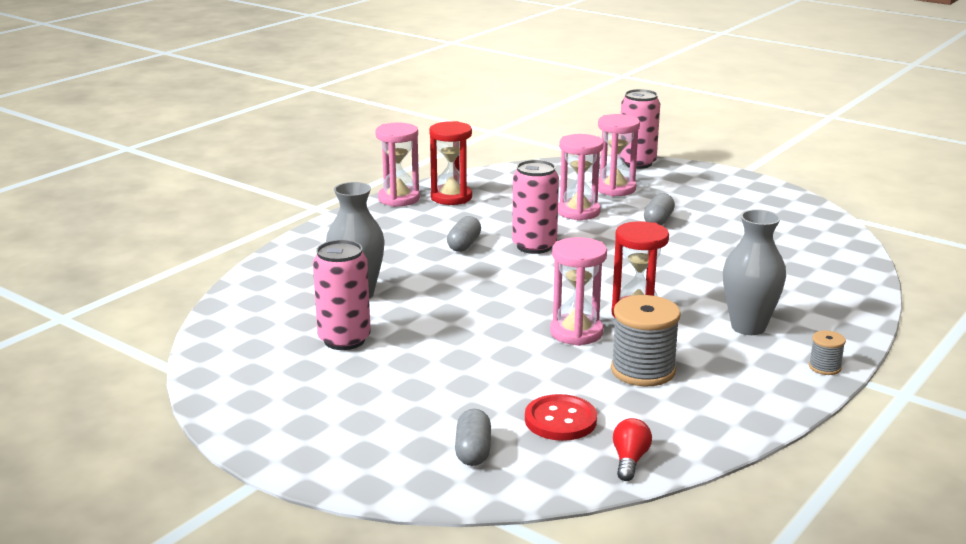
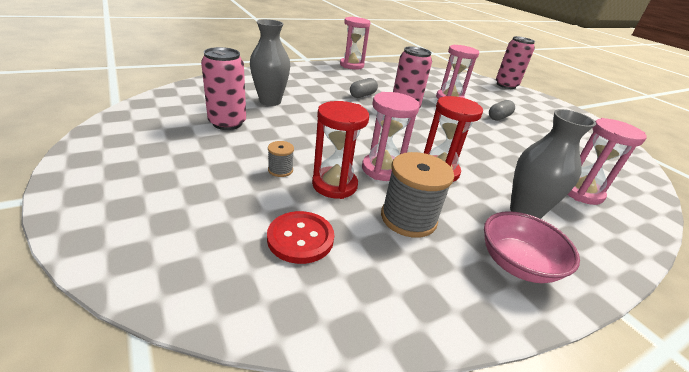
camera: 20 degrees right, 10 degrees up
(451, 197) = (380, 72): red hourglass -> red hourglass (334, 185)
(473, 451) = (201, 239): grey capsule -> none
(615, 189) = (482, 94): pink hourglass -> pink hourglass (581, 192)
(629, 460) = (320, 311): red light bulb -> none
(764, 374) = (517, 264): none -> pink bowl
(824, 367) = (583, 279): grey spool -> grey spool (280, 170)

